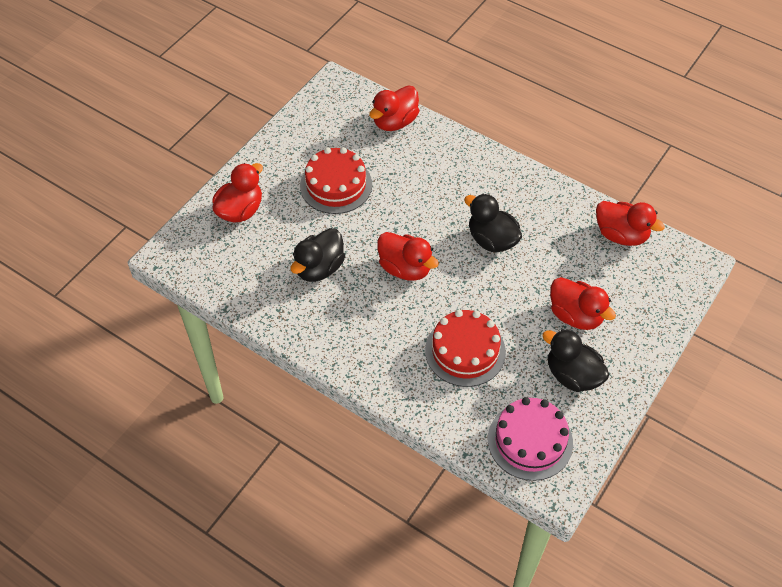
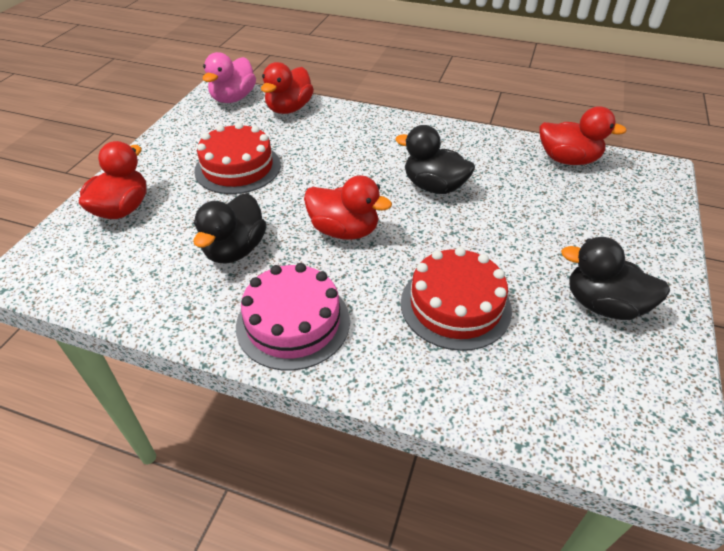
camera: 15 degrees left, 10 degrees down
(347, 98) = (233, 98): none -> pink duck
(530, 441) = (599, 402): pink cake -> pink cake (293, 323)
(575, 315) = (567, 240): red duck -> none

